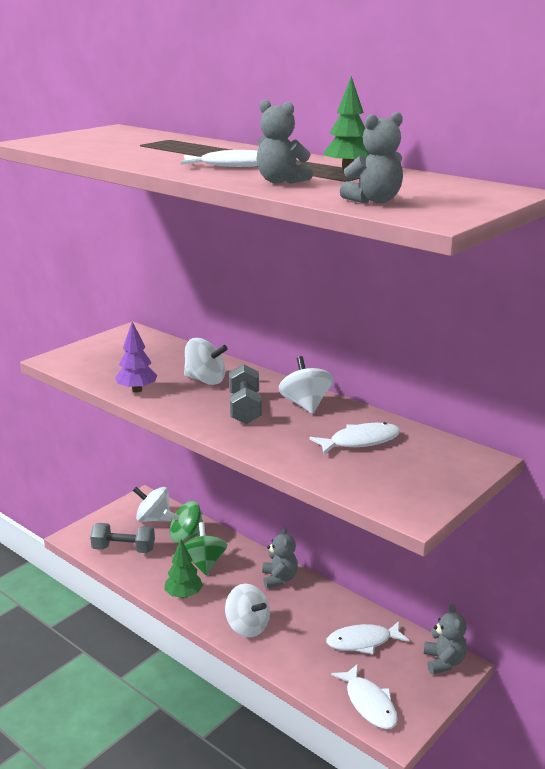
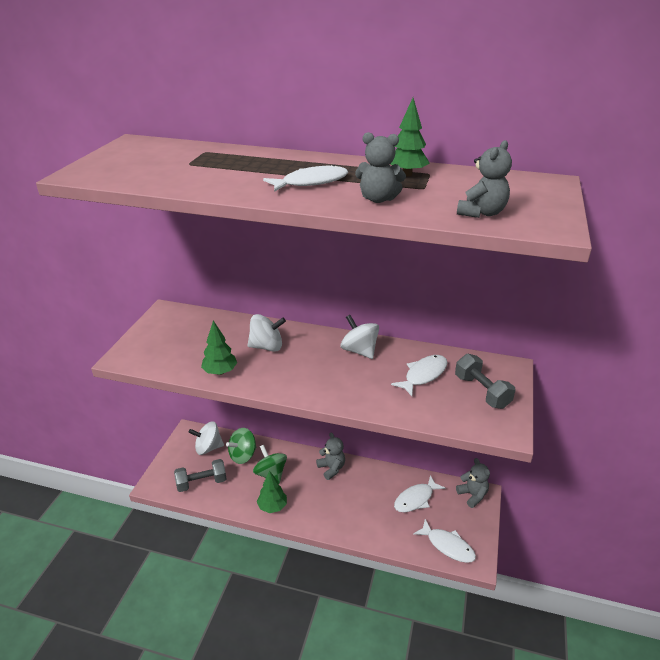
camera: 25 degrees left, 10 degrees up
(137, 390) = (220, 372): purple tree -> green tree
(245, 409) = (319, 367): grey dumbbell -> grey dumbbell (482, 391)
(247, 626) = (334, 516): white spinning top -> none

